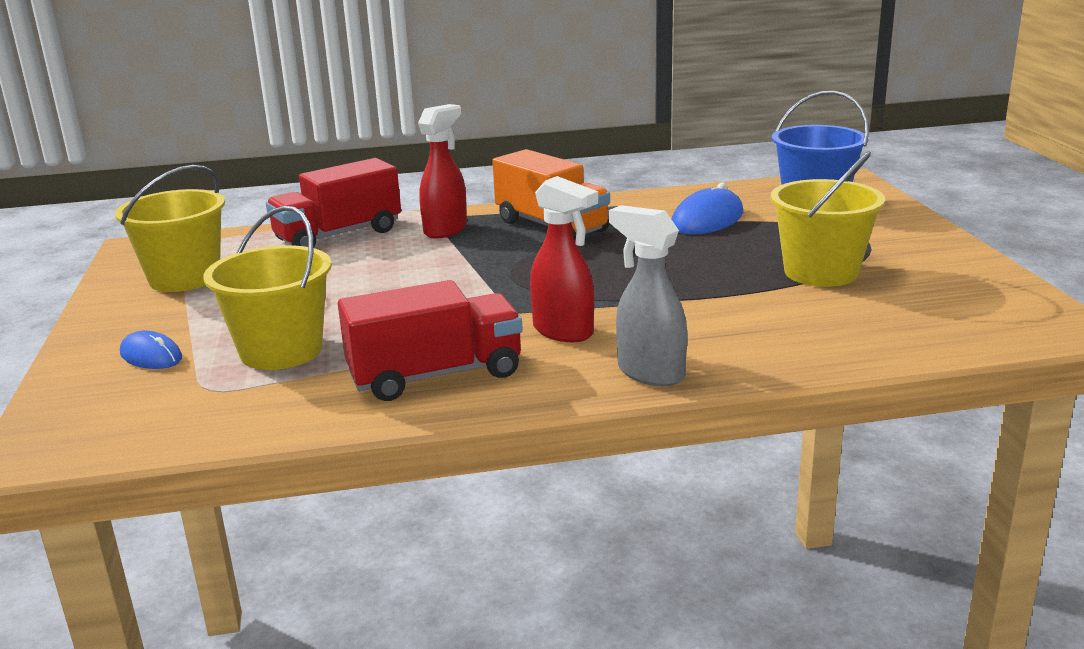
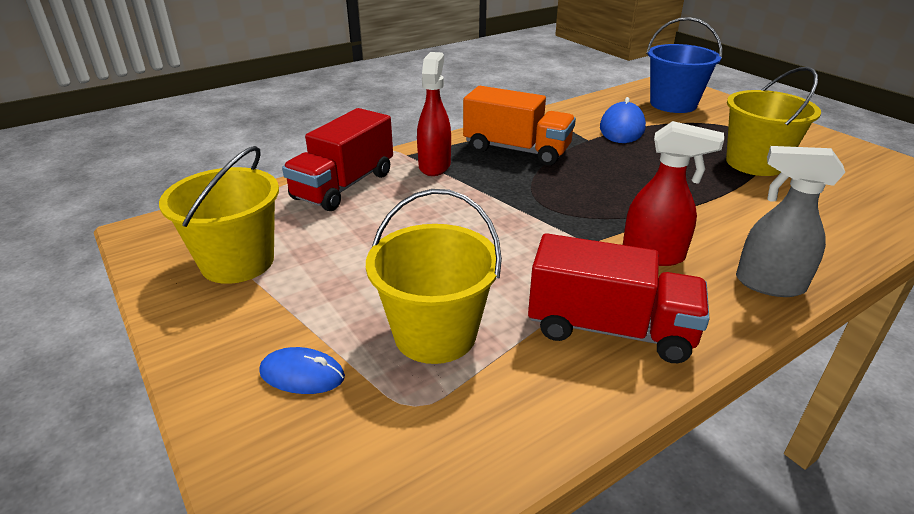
camera: 25 degrees left, 10 degrees up
(436, 375) = (610, 329): red truck -> red truck turned 60 degrees clockwise

